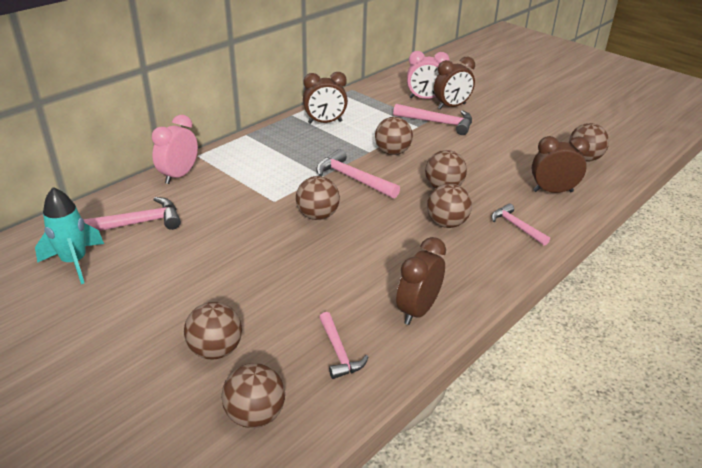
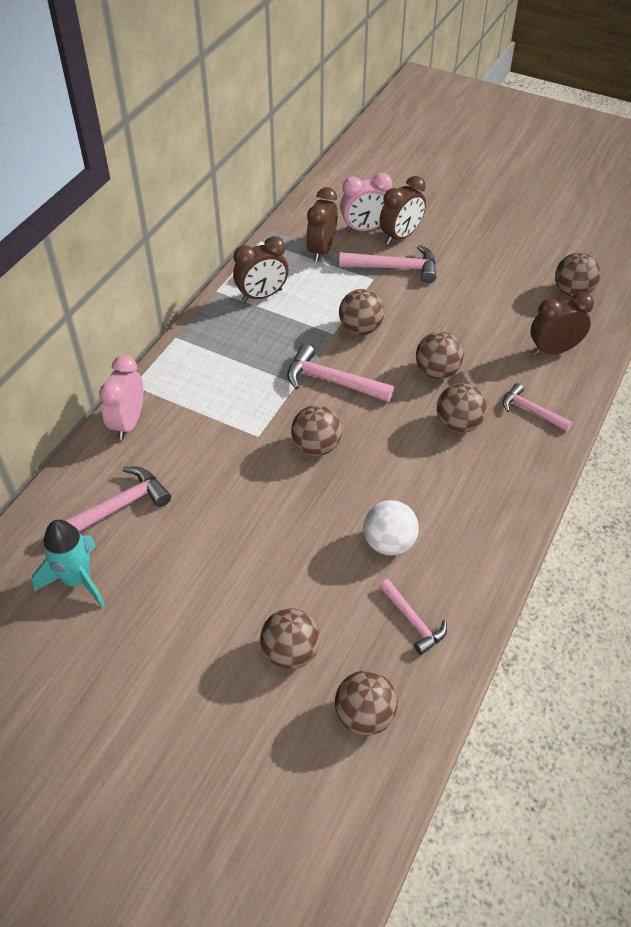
camera: 15 degrees left, 15 degrees up
(346, 290) = (389, 542): none -> white ball
(417, 310) = (470, 549): brown clock -> brown clock (321, 250)

